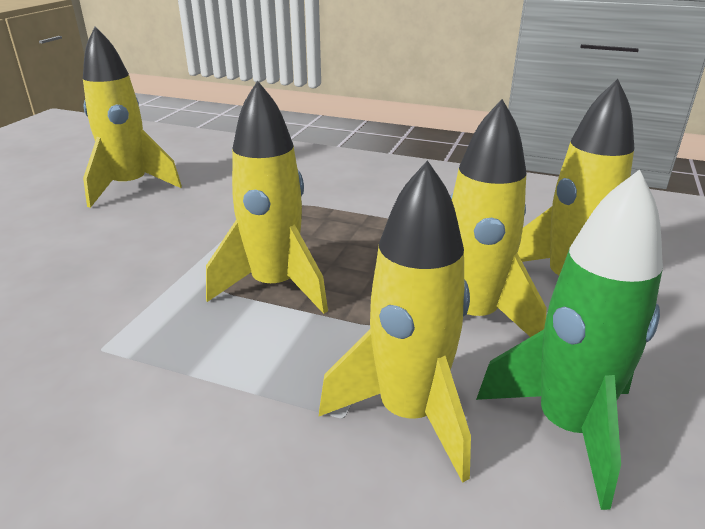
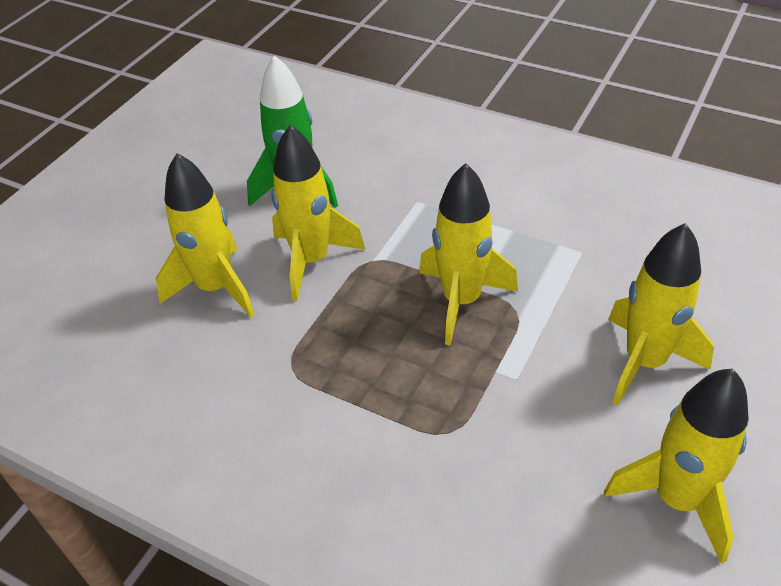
camera: 170 degrees left, 15 degrees up
(409, 414) = (379, 199): yellow rocket -> yellow rocket (644, 362)

